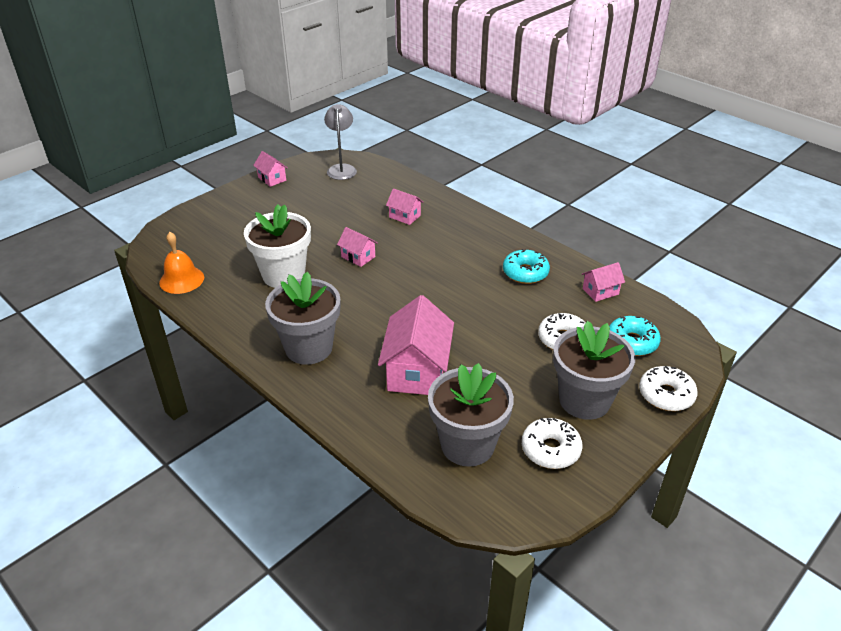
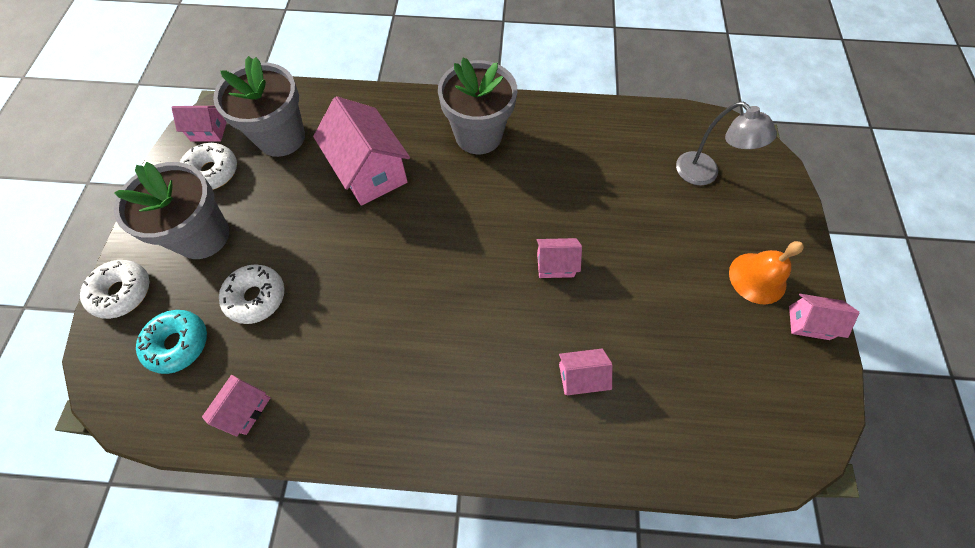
camera: 140 degrees right, 25 degrees up
(181, 280) = (664, 125): orange bell -> orange bell (757, 278)
(283, 275) = (592, 190): white flower pot -> none
(342, 169) = (769, 420): grey lamp -> grey lamp (704, 174)
(525, 273) = (355, 377): turquoise donut -> none
(534, 495) = (208, 131): none -> pink house

